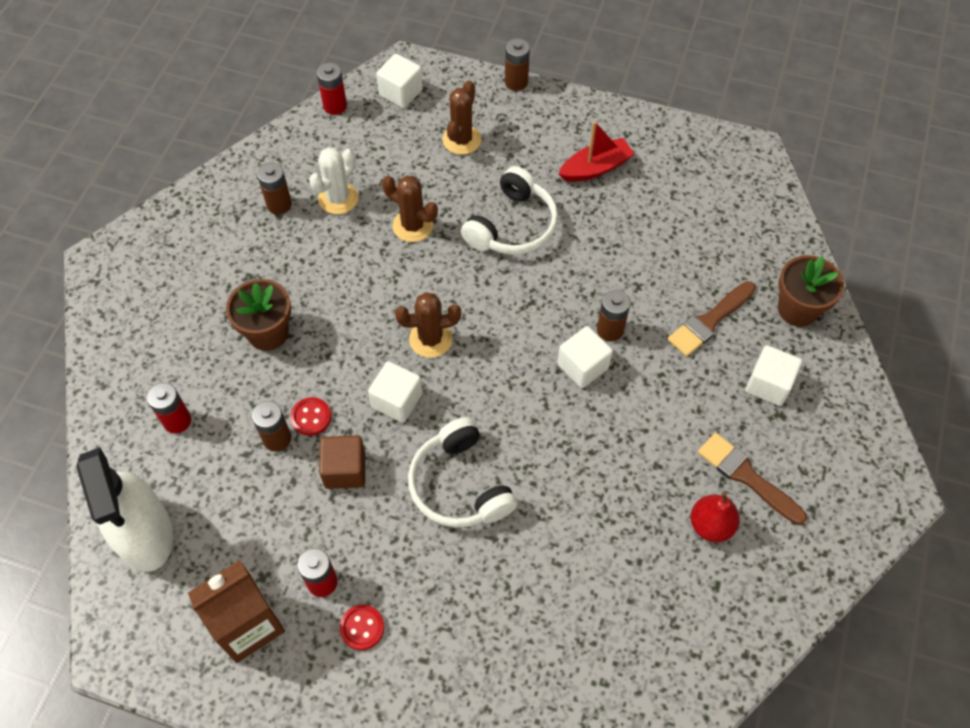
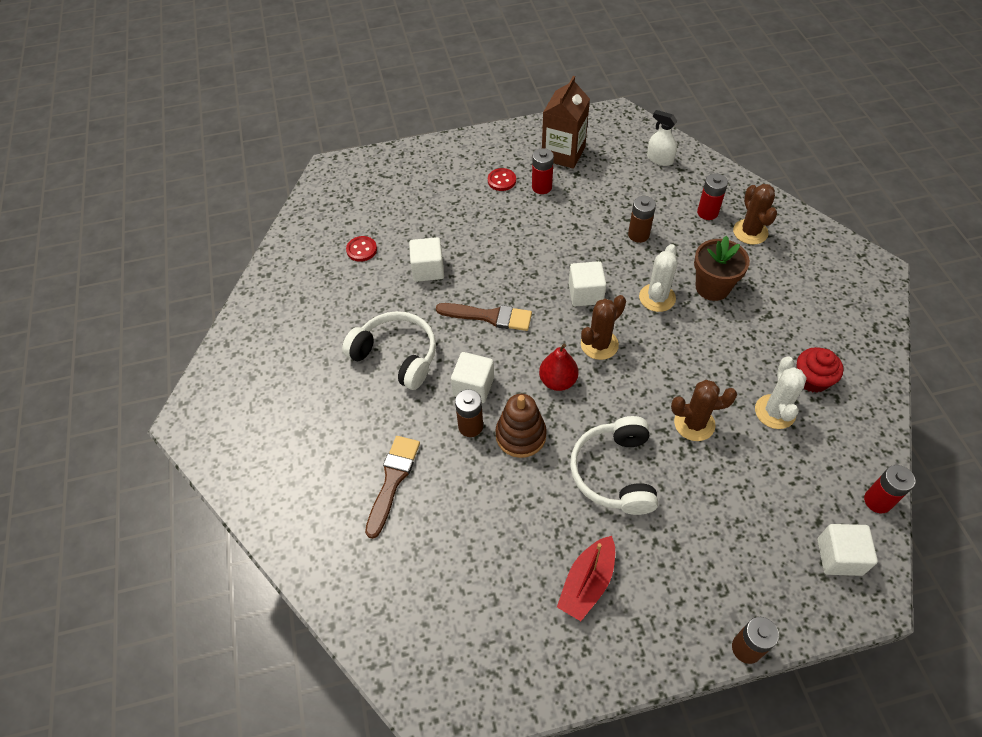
camera: 150 degrees right, 5 degrees down
(145, 533) = (659, 159): white spray bottle -> white spray bottle, size x0.49
(279, 204) = (812, 379): brown battery -> red cupcake
(311, 417) = (630, 256): red button -> red button (361, 250)
(331, 354) = (657, 298): none -> white cactus
(345, 470) = (581, 241): brown cube -> none
(459, 485) = (503, 269): white headphones -> white headphones (396, 356)
(461, 140) = (733, 536): brown cactus -> brown cactus (750, 232)
(569, 297) = (520, 435): none -> brown stacking toy
(710, 525) = (321, 331): red pear -> red pear (558, 381)
(746, 476) = (309, 374): brown brush -> brown brush (489, 316)
(768, 384) = (319, 452): white cube -> white cube (428, 269)
(797, 309) = (319, 537): brown flower pot -> none

